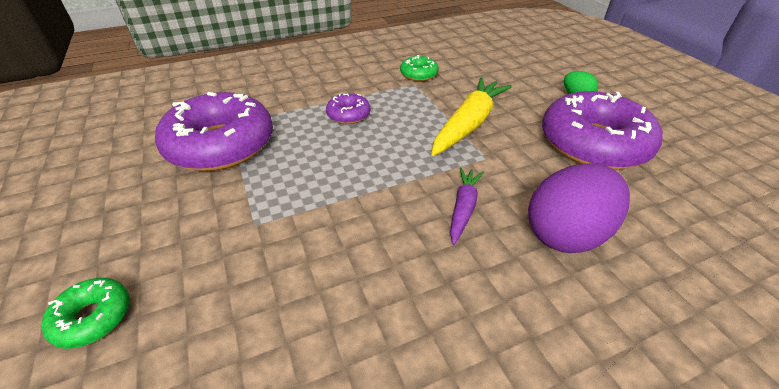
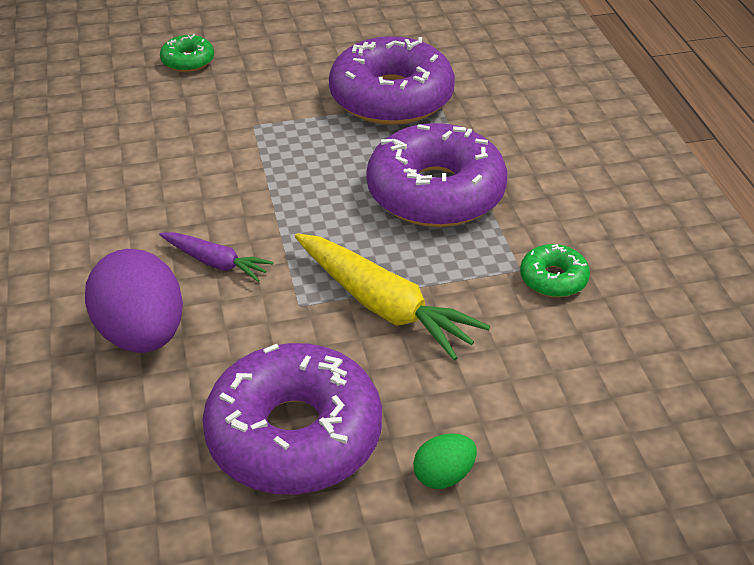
camera: 100 degrees right, 0 degrees up
(348, 115) = (435, 193): purple donut -> purple donut, size x2.22

